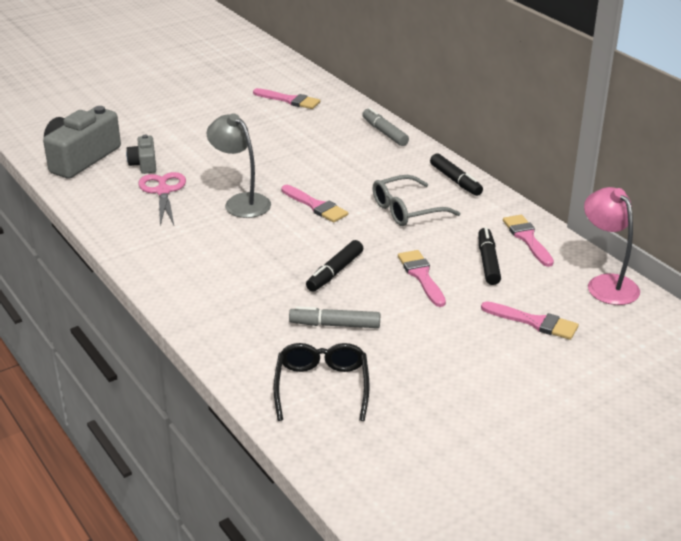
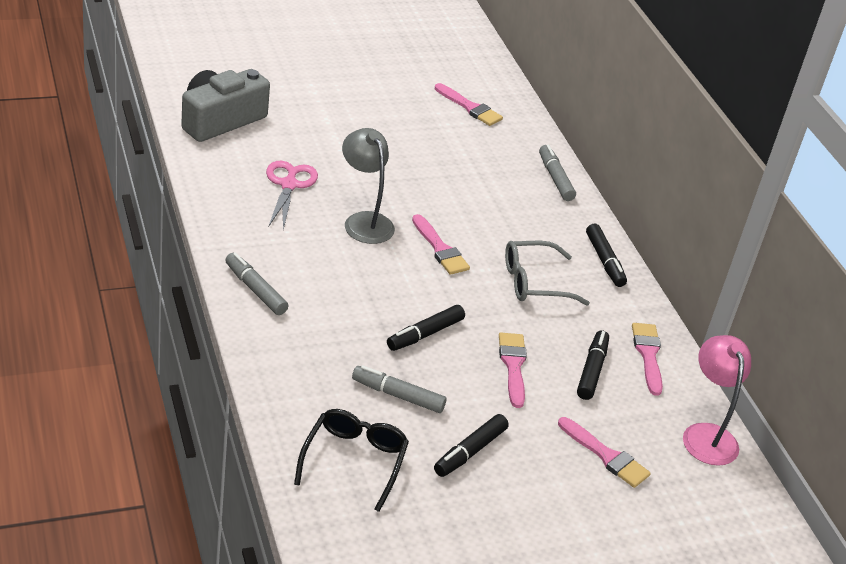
camera: 10 degrees right, 5 degrees up
(144, 164) = (283, 145): grey camera -> none
(170, 277) = (255, 290): none -> grey marker
(419, 351) = (470, 451): none -> black marker

